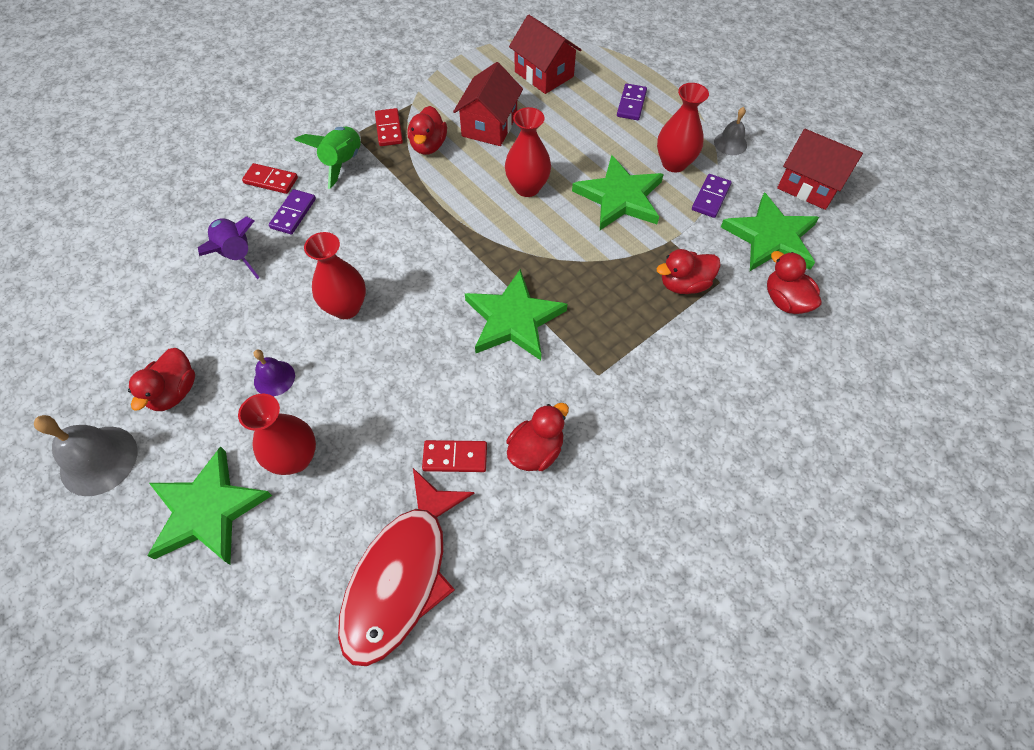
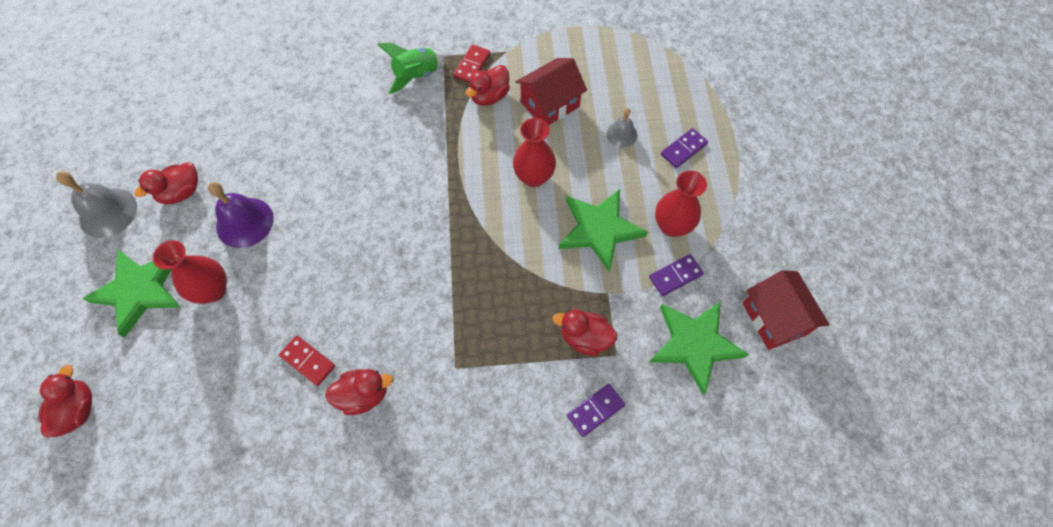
camera: 35 degrees right, 5 degrees up
(236, 255) = (292, 111): purple rocket -> none
(271, 180) = (357, 63): red domino -> none
(274, 378) = (245, 222): purple bell -> purple bell, size x1.71
(293, 213) = (352, 99): purple domino -> purple domino (595, 410)
(346, 307) = (328, 197): red vase -> none
(401, 575) = (210, 420): red fish -> none
(513, 319) = (432, 282): green star -> none
(544, 74) = (633, 80): red house -> none
(730, 143) = (738, 236): grey bell -> grey bell (621, 134)
(785, 300) = (655, 407): red duck -> red duck (78, 410)

